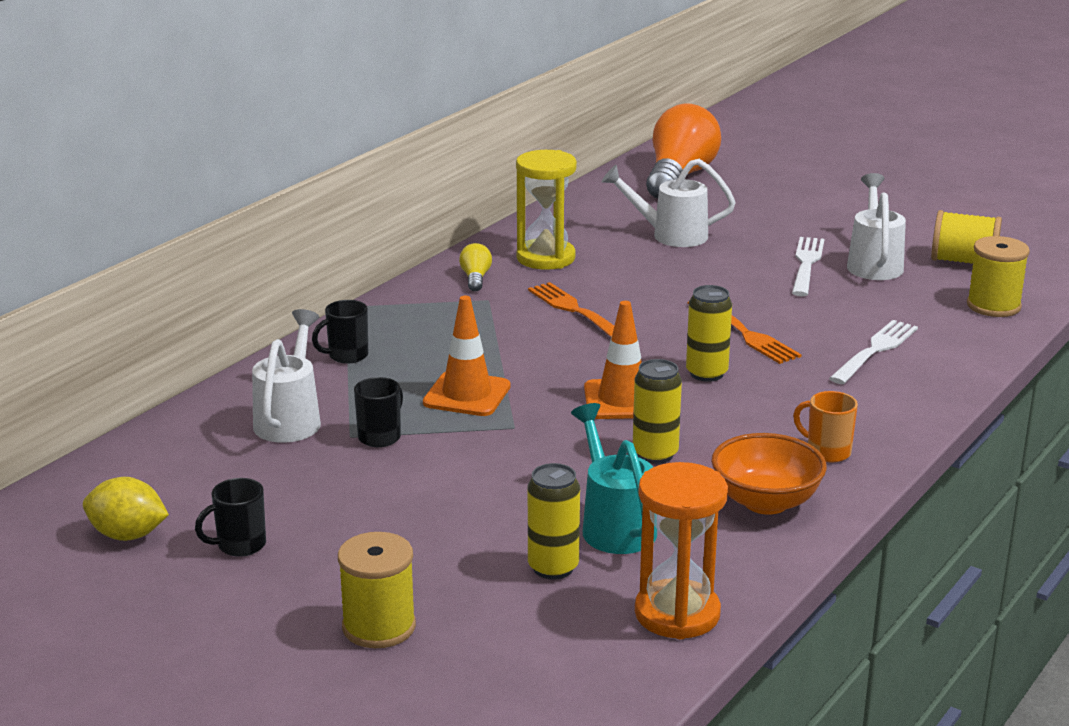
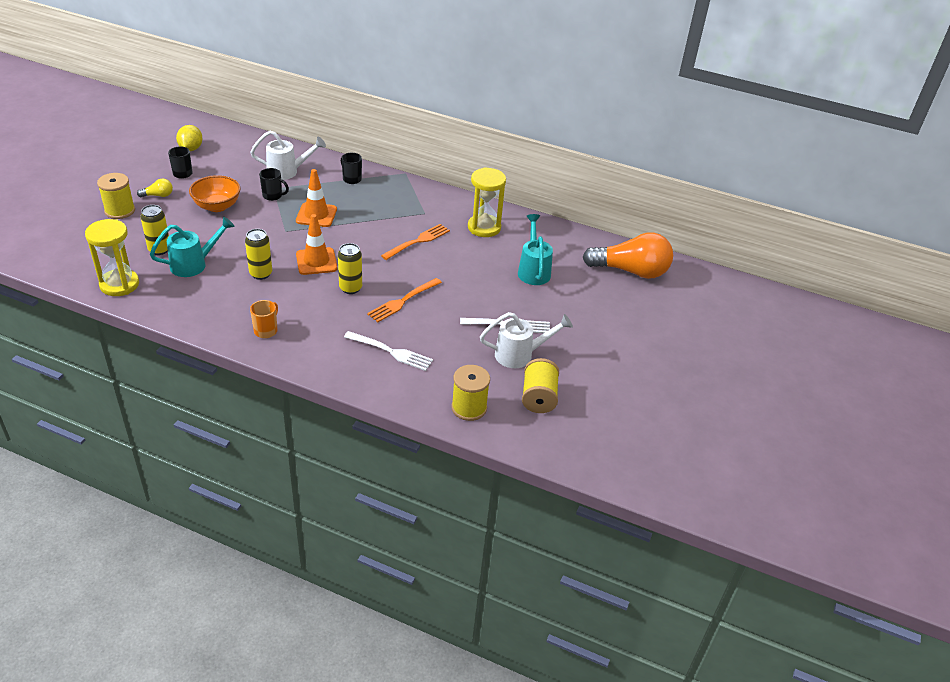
camera: 75 degrees right, 15 degrees up
(475, 278) = (449, 207): yellow light bulb -> yellow light bulb (158, 195)
(670, 235) = (533, 270): white watering can -> turquoise watering can
(677, 614) = (119, 284): orange hourglass -> yellow hourglass
(765, 502) = (214, 309): orange bowl -> orange bowl (217, 206)

